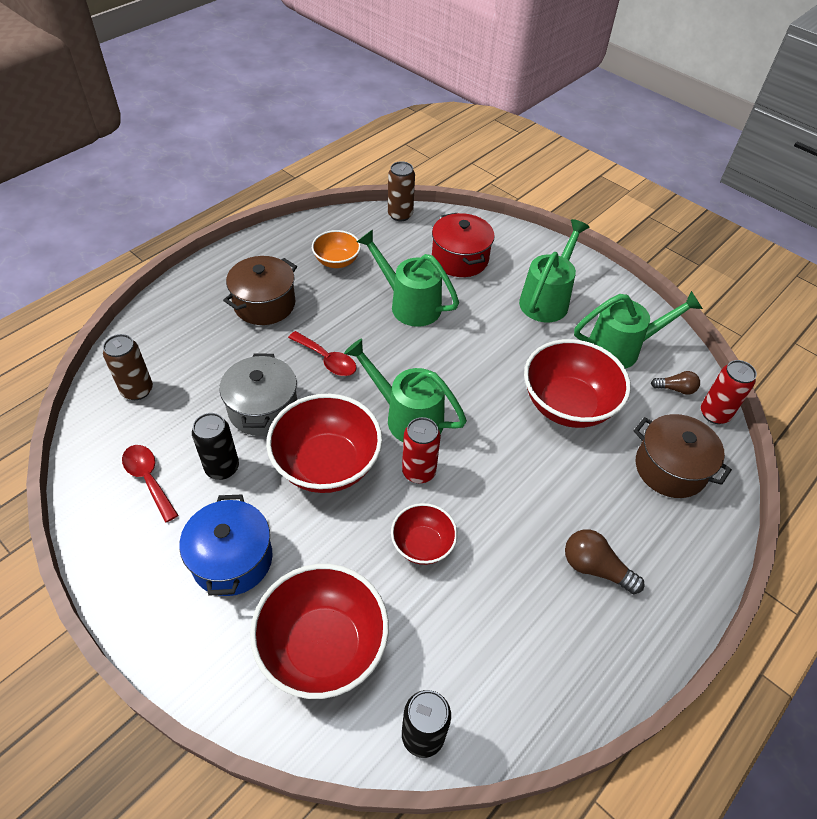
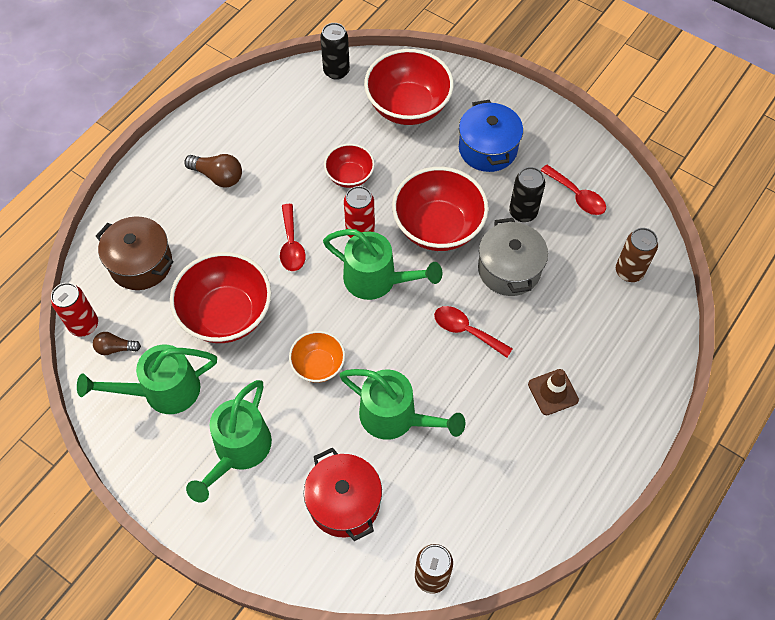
camera: 175 degrees right, 10 degrees up
(264, 304) = (553, 392): brown pot -> brown traffic cone
(337, 261) = (492, 472): orange bowl -> orange bowl (318, 365)
(499, 466) = (291, 245): none -> red spoon

